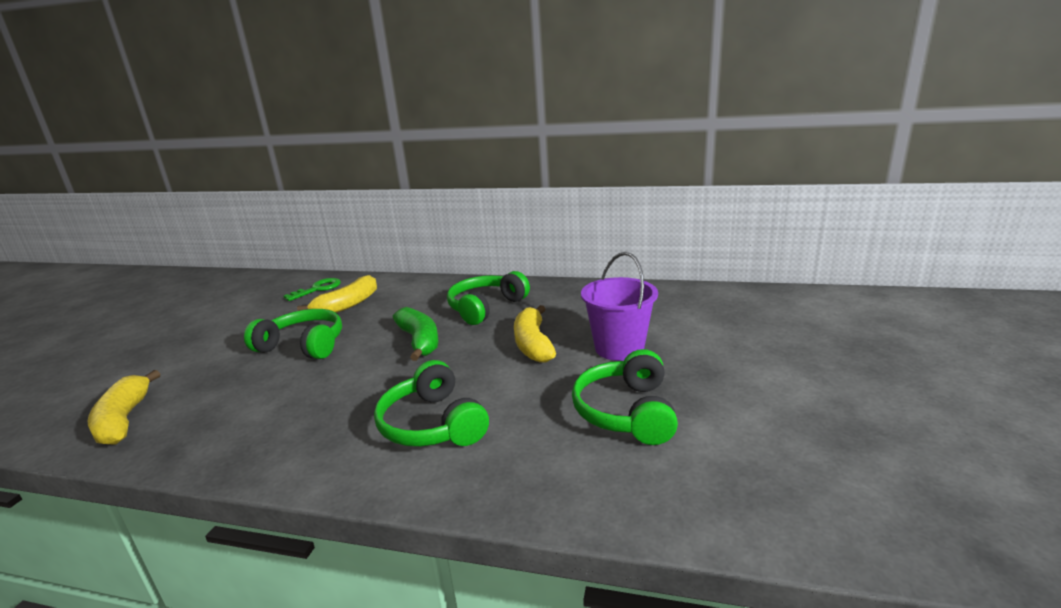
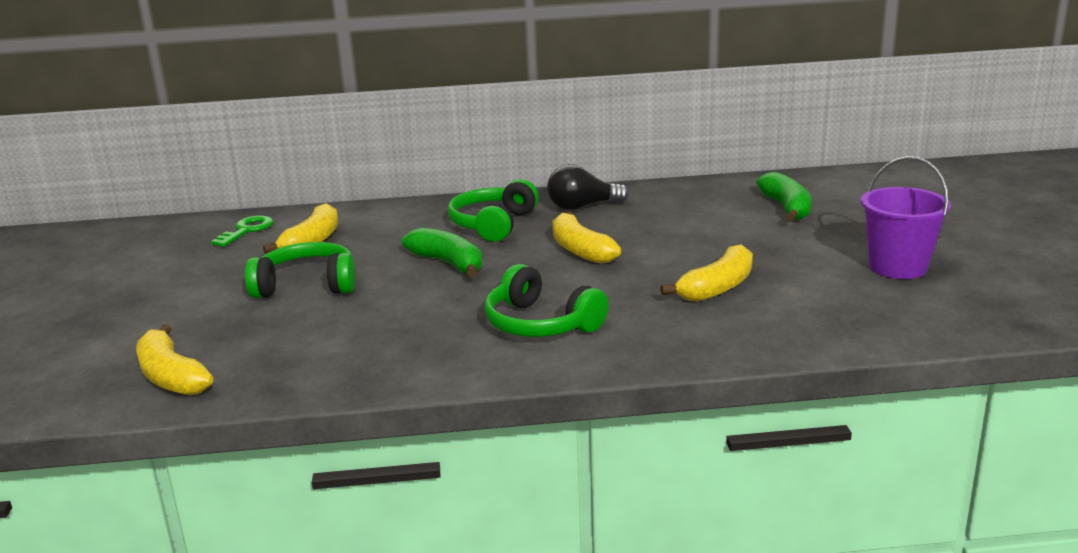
camera: 20 degrees left, 0 degrees up
(568, 300) = (582, 207): none -> black light bulb
(619, 348) = (672, 242): purple bucket -> purple bucket (898, 267)
(626, 412) = (717, 287): green headphones -> yellow banana
(753, 326) = (787, 208): none -> green banana

